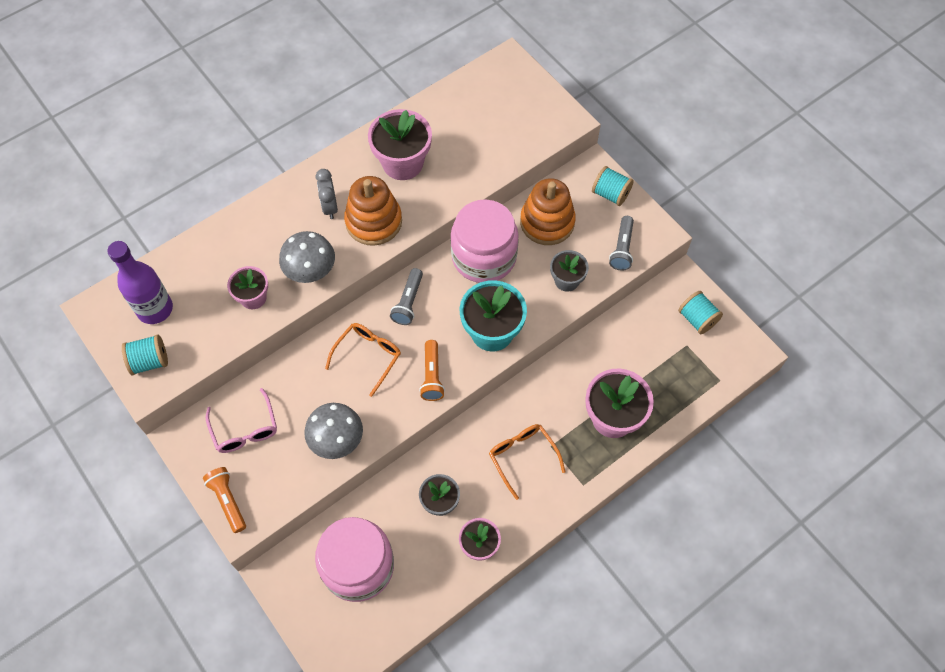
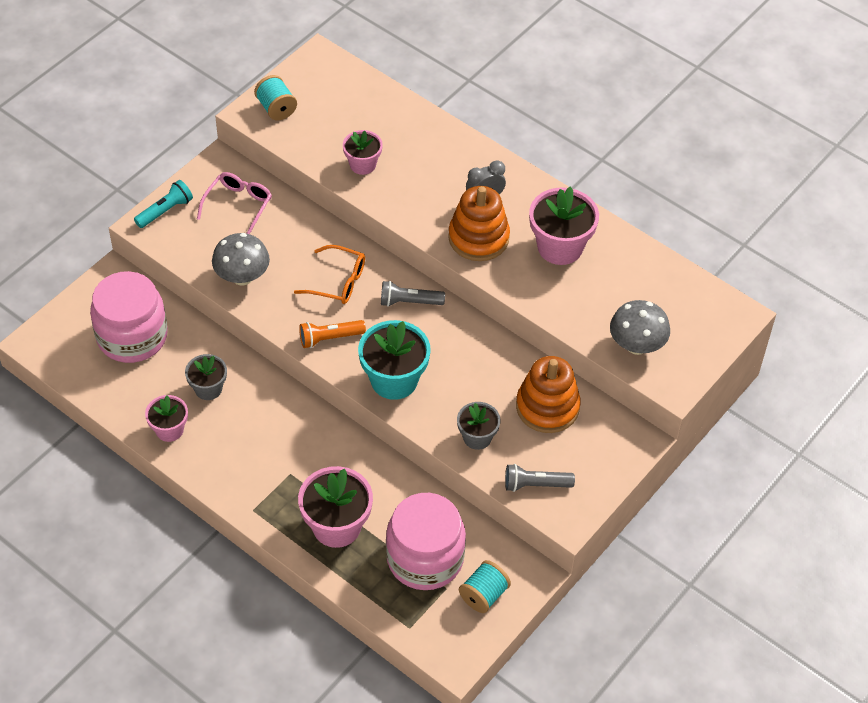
camera: 75 degrees right, 10 degrees down
(155, 309) = (330, 98): purple bottle -> none
(228, 501) = (165, 211): orange flashlight -> turquoise flashlight
(245, 429) = (238, 206): pink glasses -> pink glasses turned 150 degrees clockwise
(311, 271) = (405, 201): grey mushroom -> grey mushroom (636, 345)
(484, 257) = (484, 356): pink jar -> pink jar (425, 558)
(522, 457) = (272, 450): orange glasses -> none
(610, 194) = (607, 463): turquoise spool -> none

